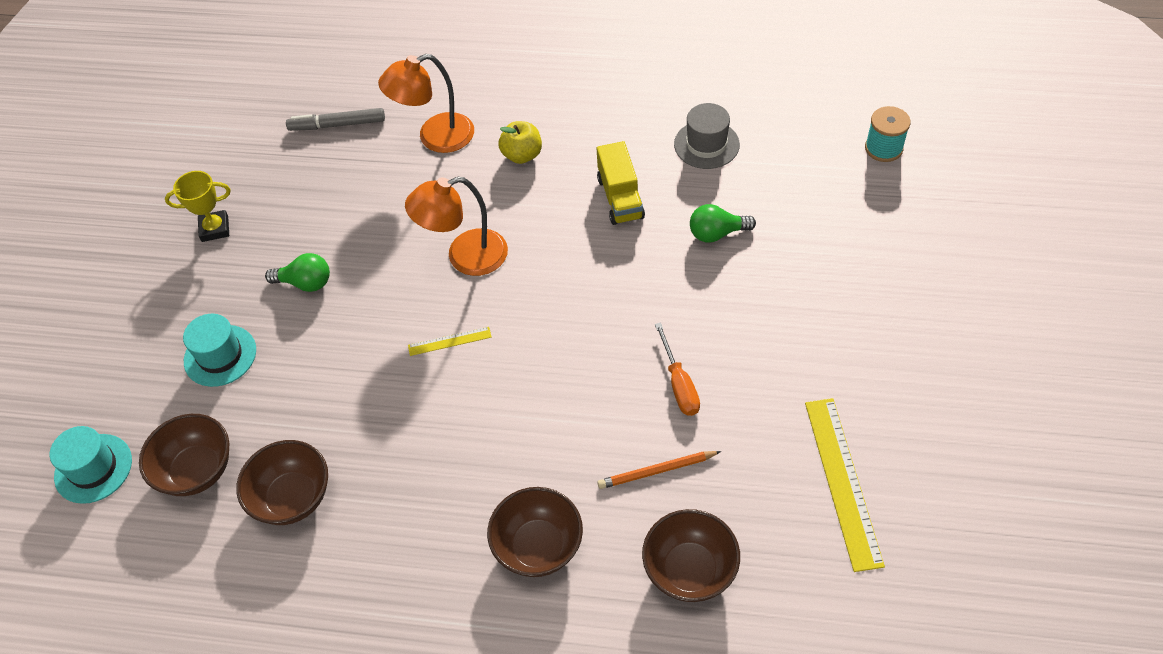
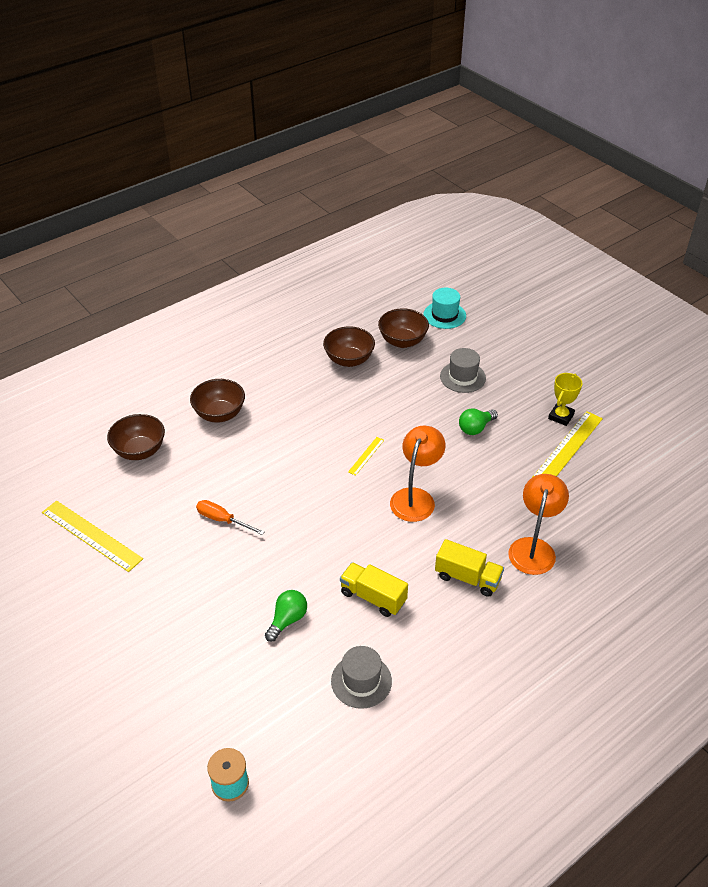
camera: 130 degrees right, 10 degrees down
(220, 355) = (462, 377): turquoise hat -> grey hat
(264, 194) = (568, 447): none -> yellow ruler
(337, 125) = (599, 511): grey marker -> none
(522, 155) = (467, 578): yellow apple -> yellow truck
(657, 471) = (194, 476): orange pencil -> none

